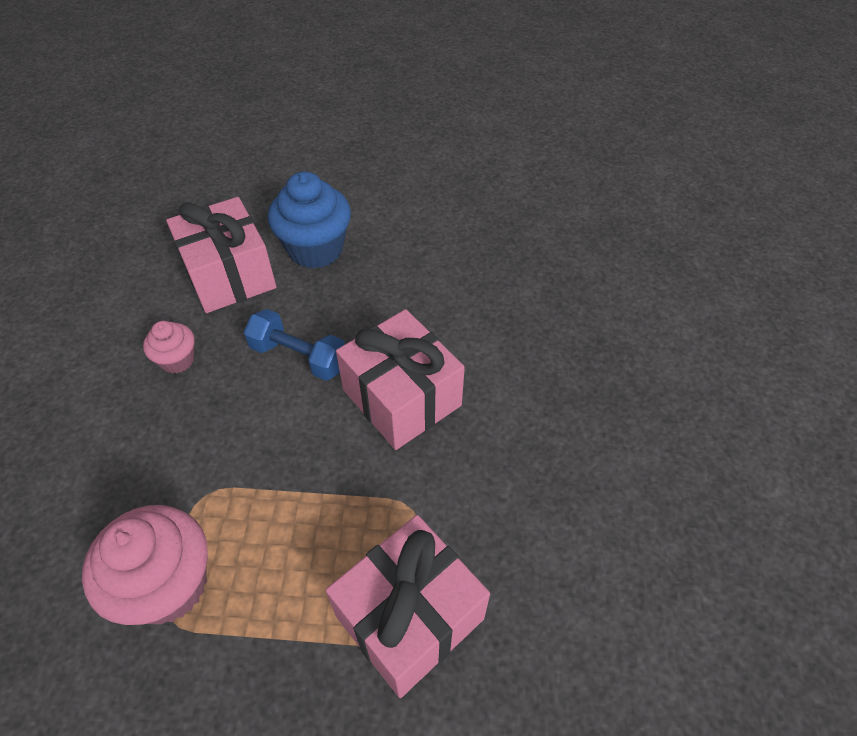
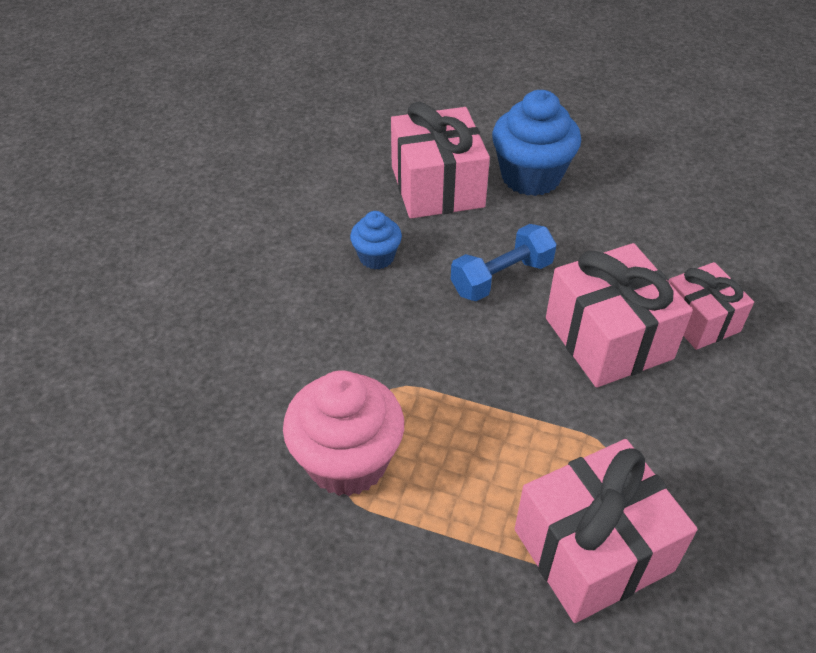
camera: 15 degrees right, 5 degrees down
(177, 360) = (376, 257): pink cupcake -> blue cupcake
(299, 357) = (501, 278): blue dumbbell -> blue dumbbell turned 75 degrees counterclockwise
(479, 362) = (699, 320): none -> pink gift

